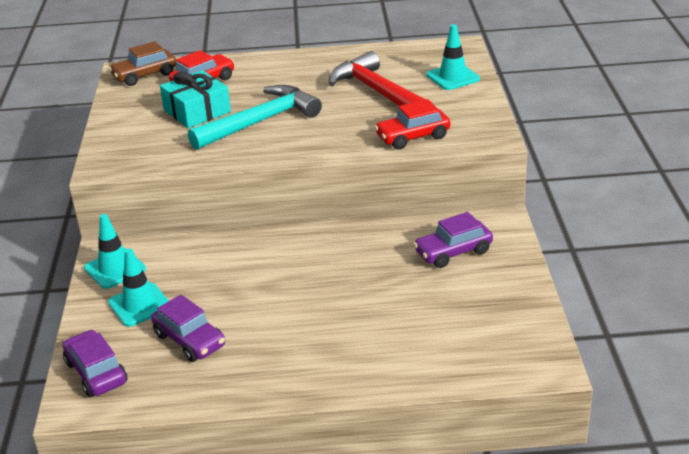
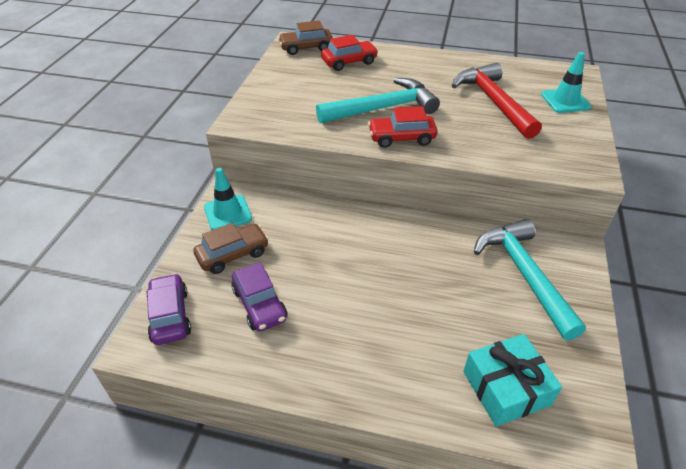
camera: 15 degrees right, 10 degrees up
(140, 305) = (233, 255): turquoise traffic cone -> brown car
(197, 111) = (334, 87): turquoise gift -> turquoise gift (506, 388)
(413, 137) = (514, 153): red car -> red car (401, 138)
(453, 252) = (524, 274): purple car -> turquoise hammer

